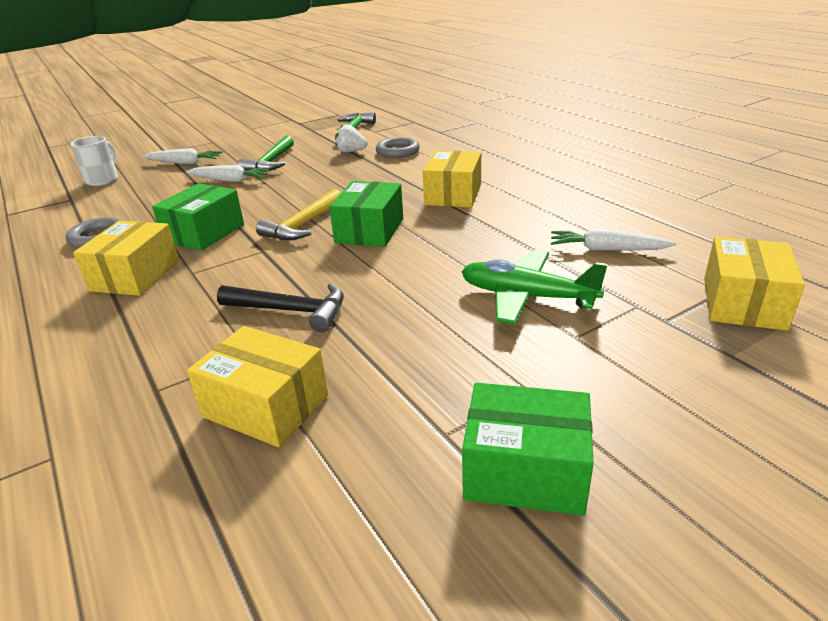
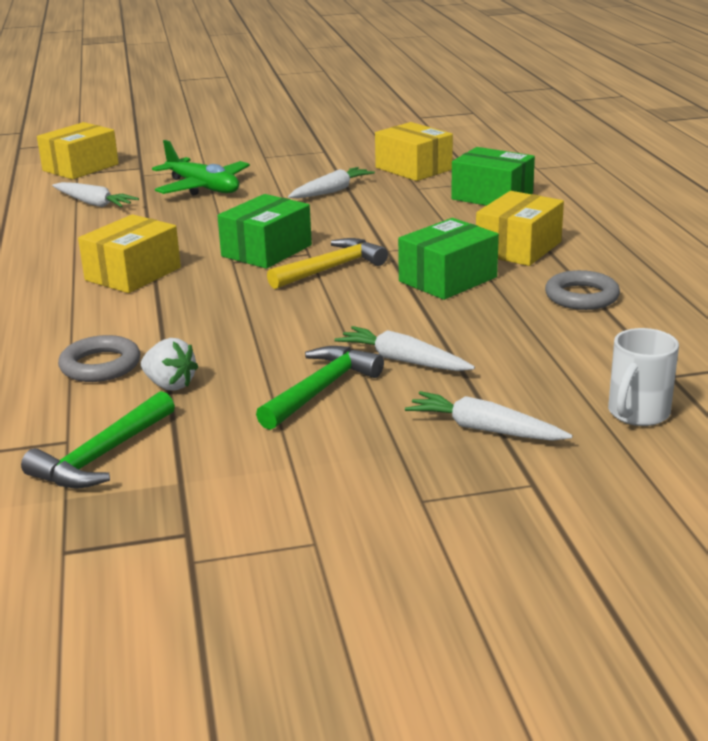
camera: 160 degrees left, 5 degrees down
(290, 311) = (380, 204): black hammer -> none
(362, 323) = (332, 191): none -> white carrot
(525, 470) = (299, 140): green box -> green box (492, 196)

